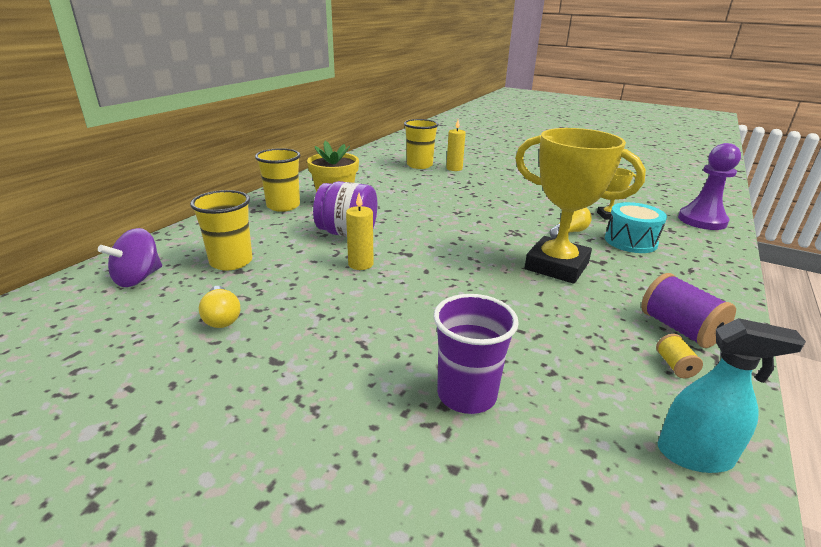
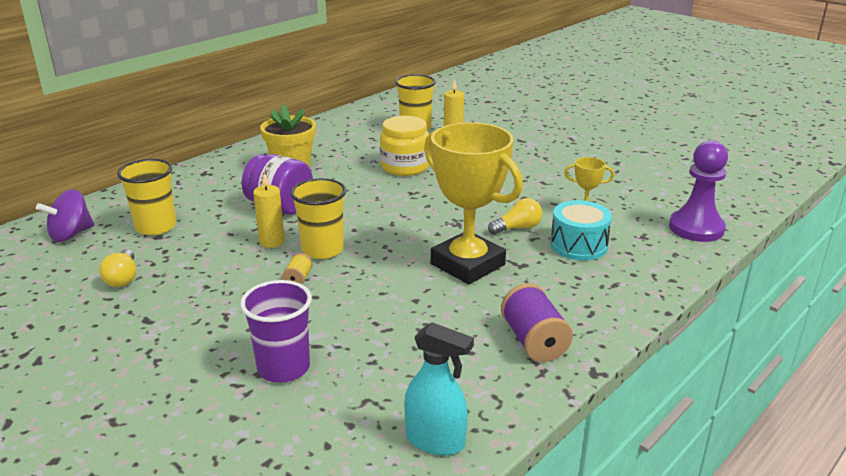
camera: 15 degrees right, 0 degrees up
(283, 206) = (235, 170): yellow cup -> yellow cup (322, 250)
(434, 193) = (405, 167): none -> yellow jar
(674, 366) = (492, 372): yellow spool -> yellow spool (298, 279)

